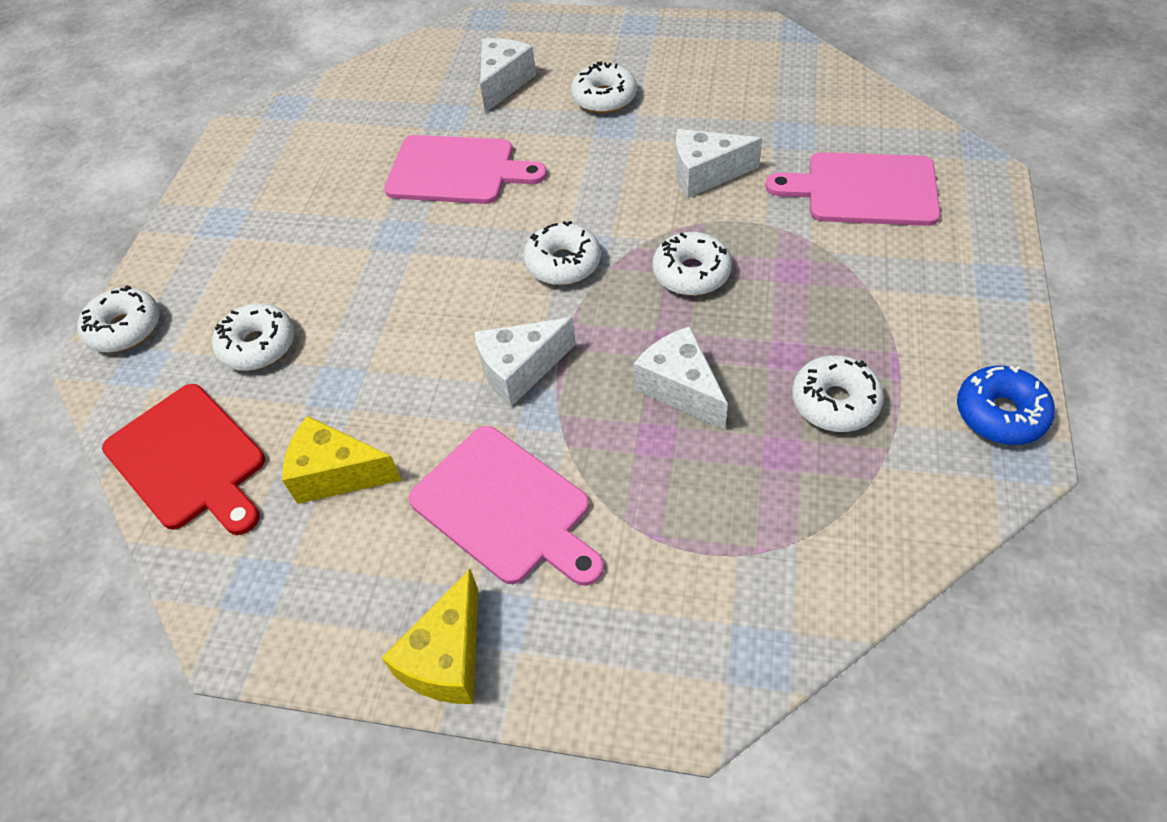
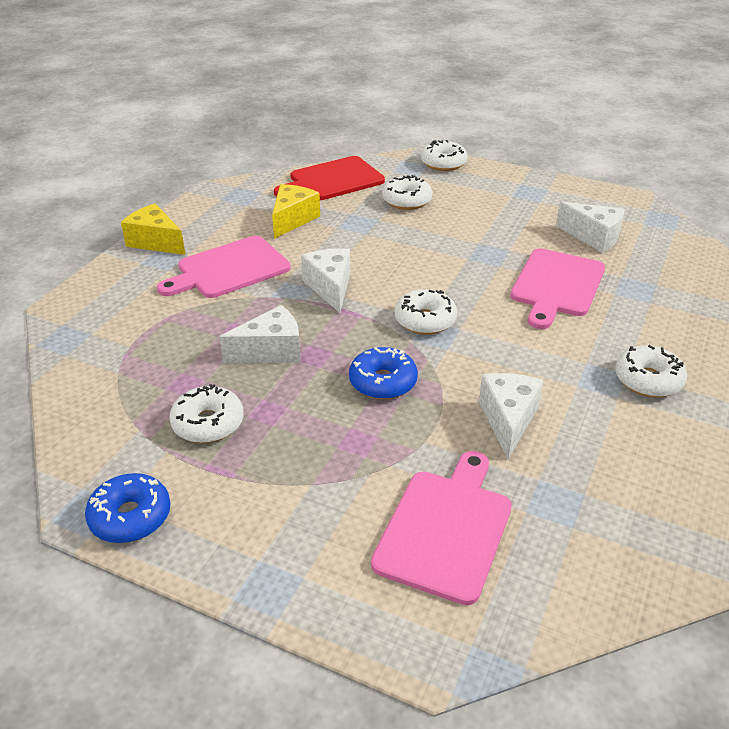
camera: 100 degrees right, 15 degrees down
(503, 83) = (681, 324): white cheese -> white cheese (593, 237)
(691, 273) = (383, 382): white donut -> blue donut

